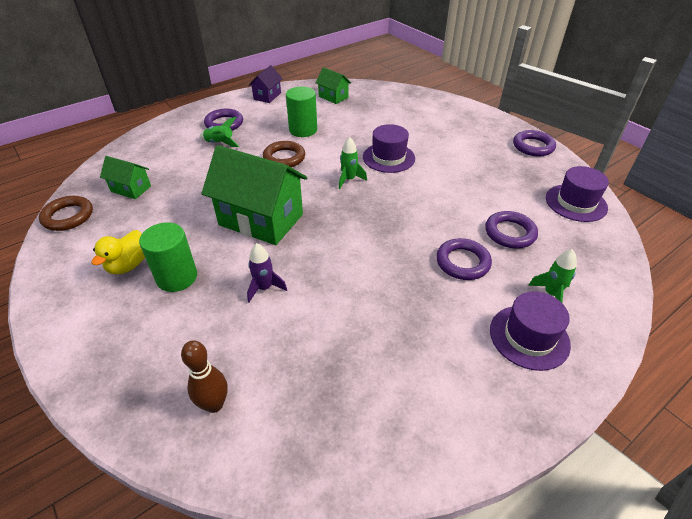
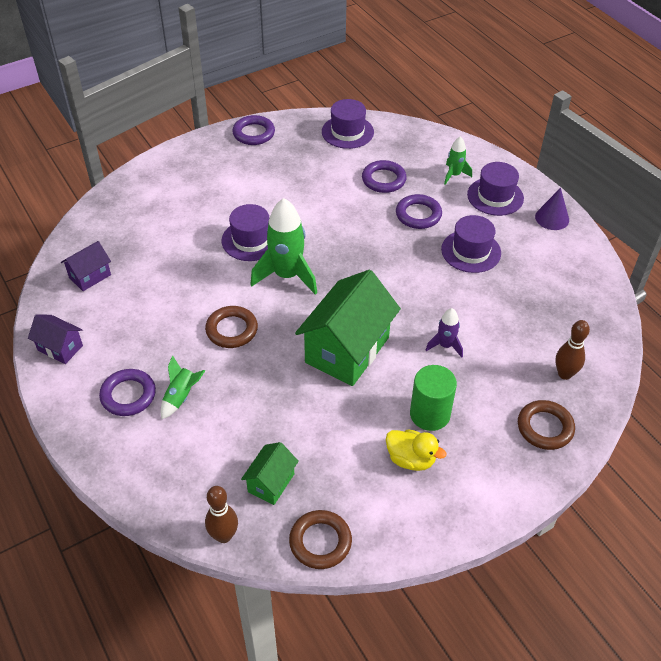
camera: 85 degrees left, 5 degrees up
(94, 172) = (224, 536): none -> brown bowling pin
(137, 377) = (545, 427): none -> brown ring
(303, 130) = (170, 310): green cylinder -> none
(333, 97) = (90, 276): green house -> purple house
(349, 179) = (287, 275): green rocket -> green rocket, size x1.93
(415, 310) = (471, 251): none -> purple hat
(511, 407) = (552, 218): none -> purple cone

